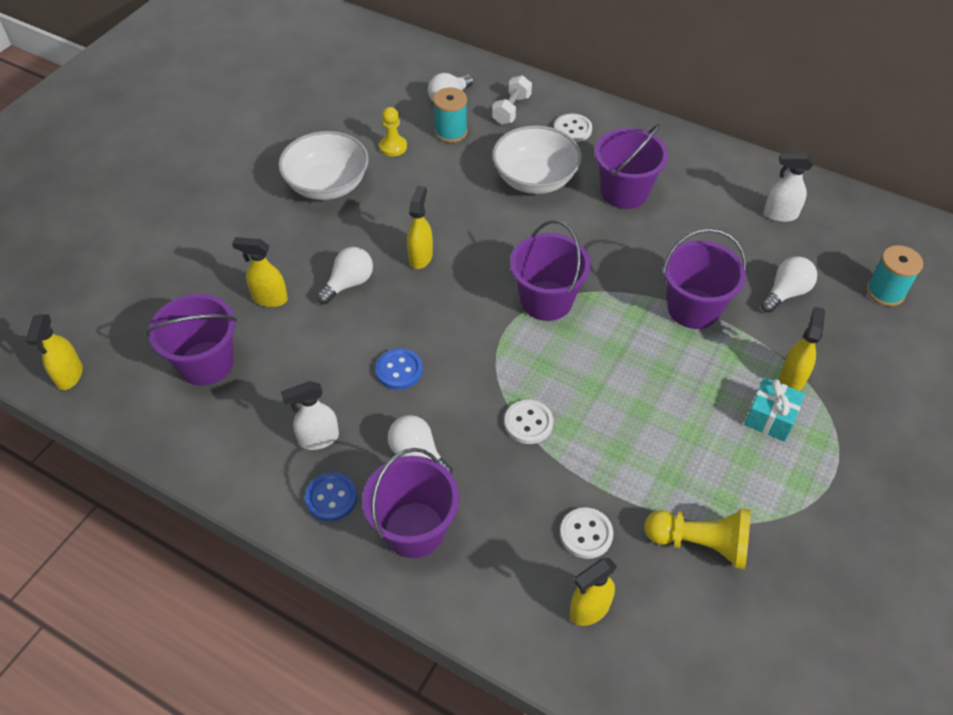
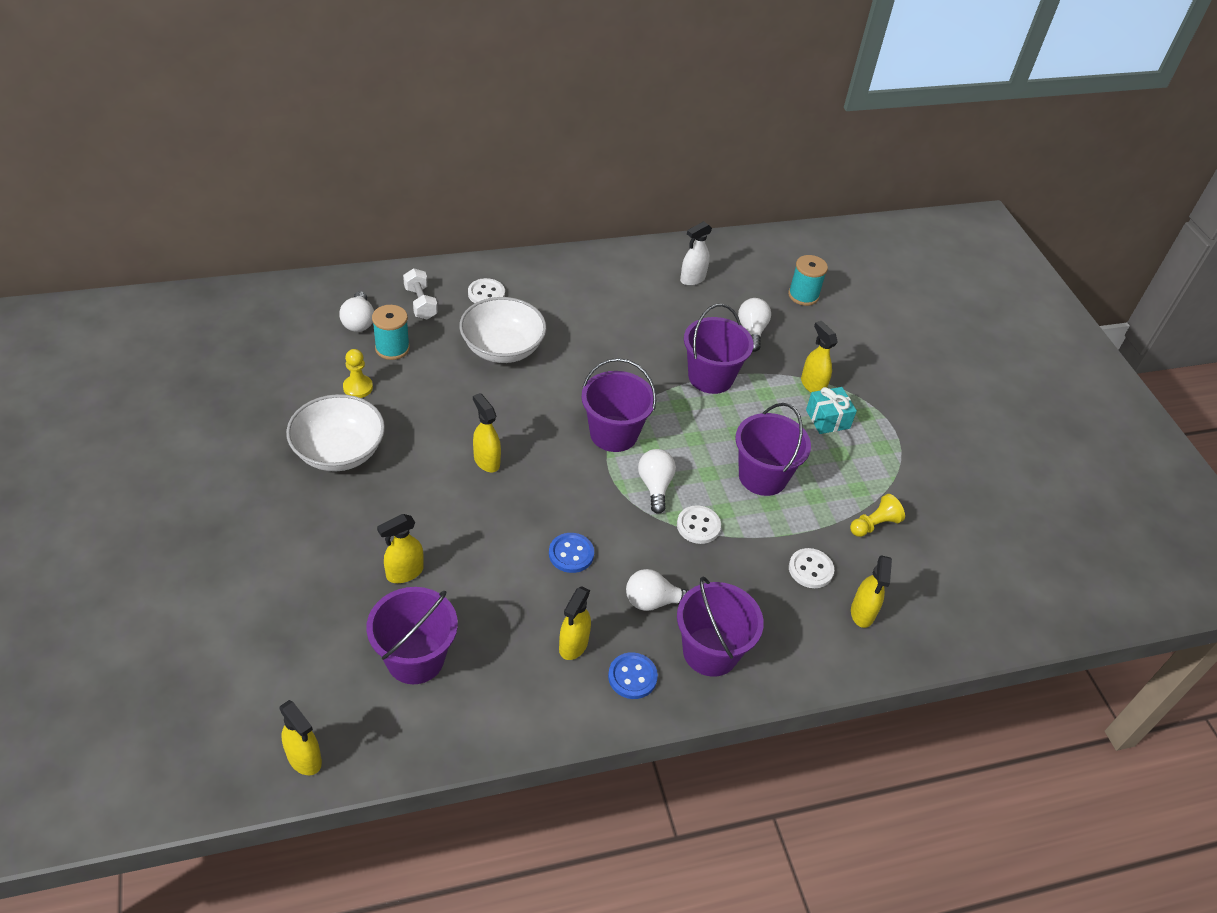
camera: 50 degrees left, 5 degrees down
(318, 439) = (573, 645): white spray bottle -> yellow spray bottle
(349, 283) = (455, 517): white light bulb -> white light bulb (655, 486)
(624, 192) = (577, 321): purple bucket -> purple bucket (762, 476)
(700, 543) = (874, 524): yellow pawn -> yellow pawn, size x0.66

